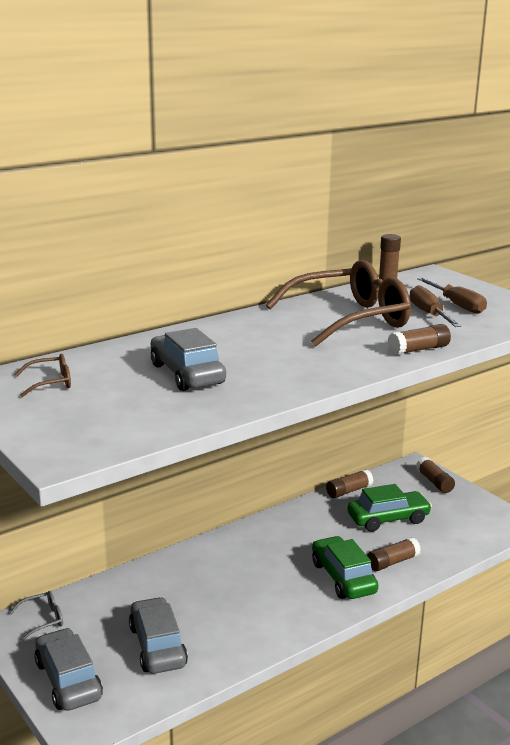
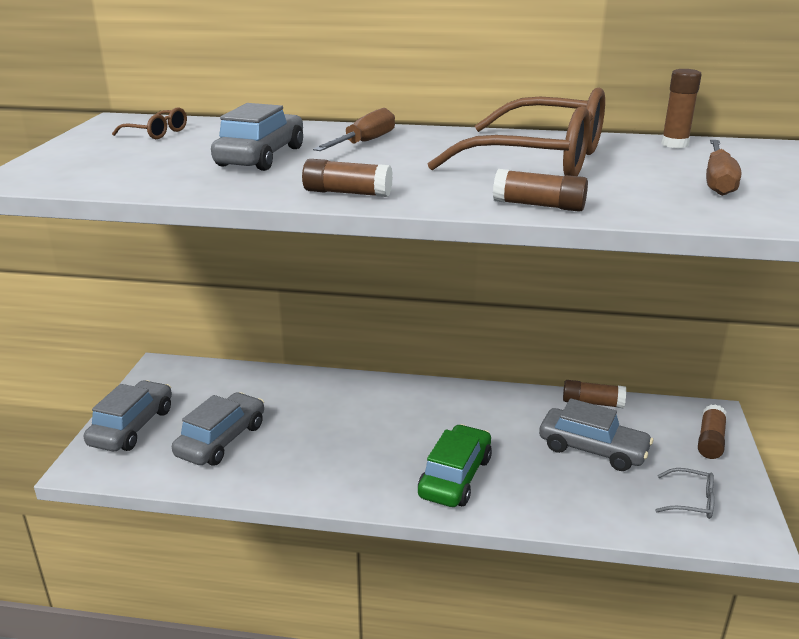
camera: 45 degrees right, 5 degrees up
(43, 620) = (187, 376): grey glasses -> grey glasses (691, 501)
(388, 519) = (592, 449): green car -> grey car
(392, 562) = (529, 492): brown glue stick -> brown glue stick (347, 193)
(429, 314) = (652, 180): brown screwdriver -> brown screwdriver (364, 143)

